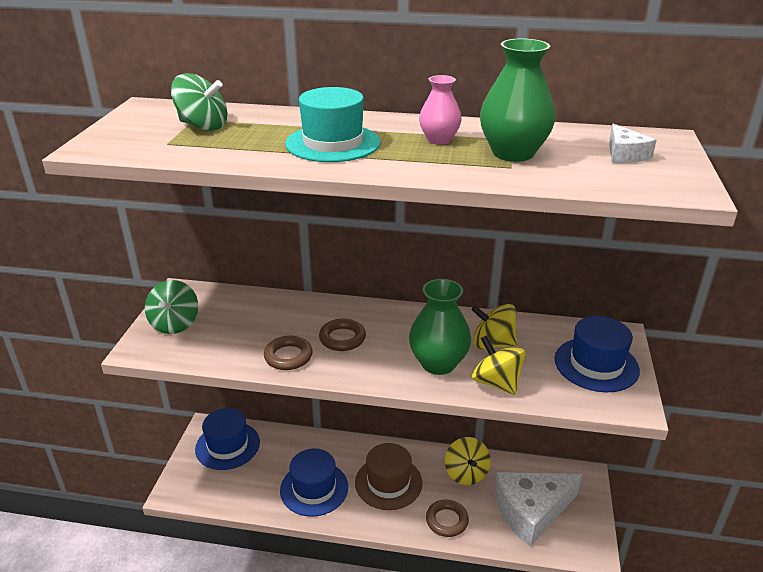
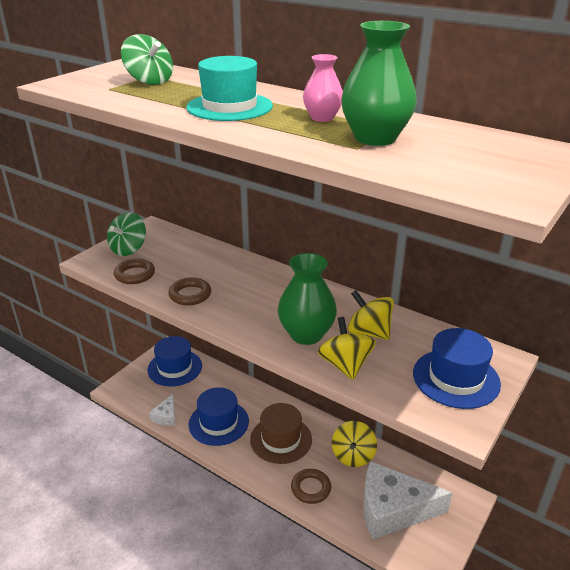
camera: 25 degrees right, 0 degrees up
(342, 338) = (243, 292): brown ring -> brown ring (135, 274)
(625, 154) = (488, 157): white cheese -> white cheese (166, 416)

